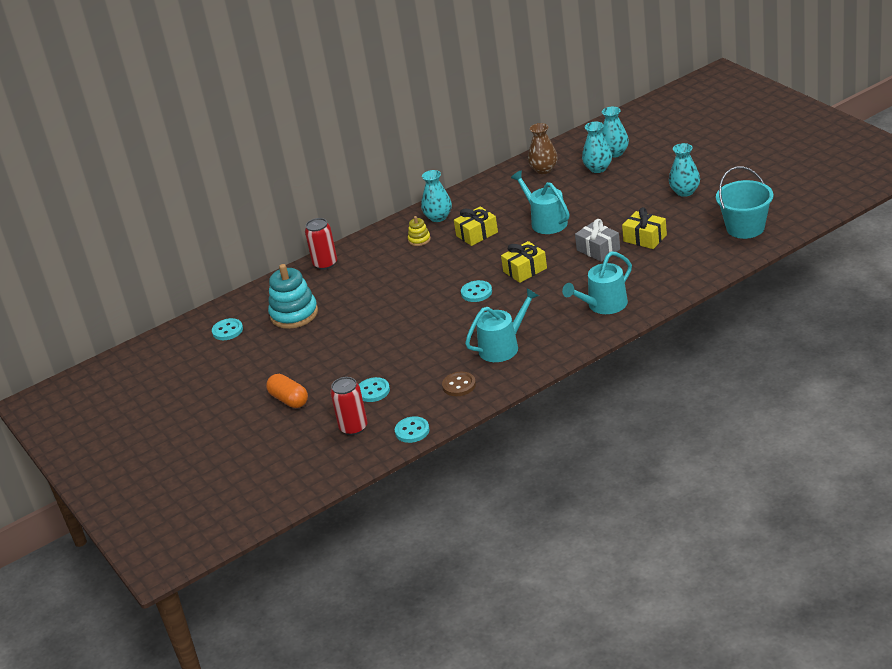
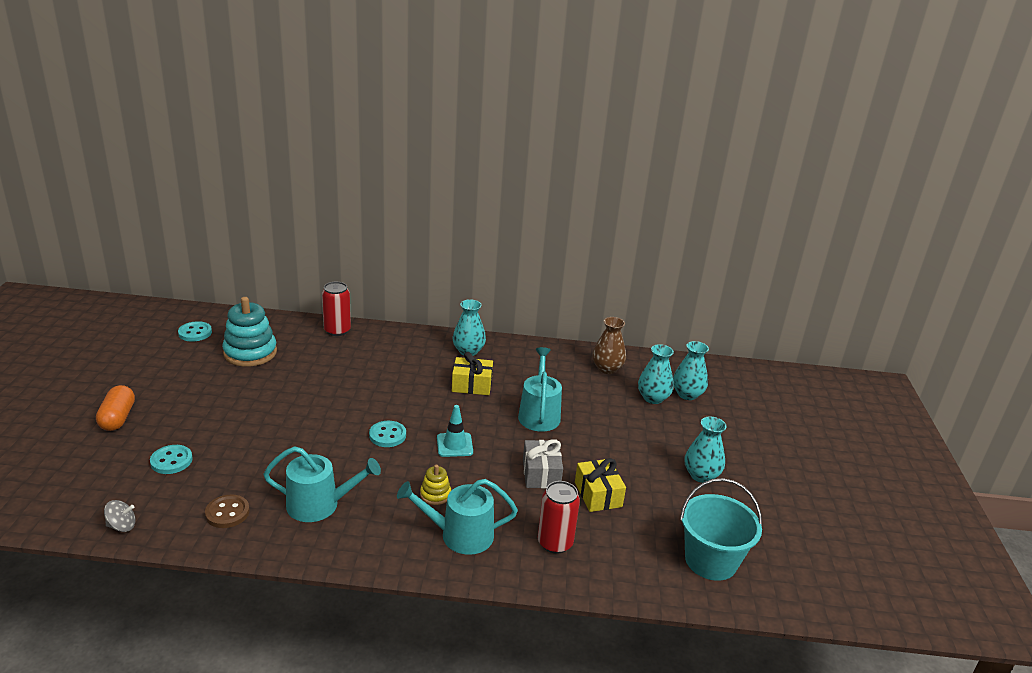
camera: 30 degrees right, 5 degrees down
(353, 427) = (100, 482): red can -> red can (555, 543)
(412, 431) = (122, 526): turquoise button -> grey spinning top
(419, 240) = (425, 359): yellow stacking toy -> yellow stacking toy (435, 494)
(525, 270) = (454, 445): yellow gift -> turquoise traffic cone

